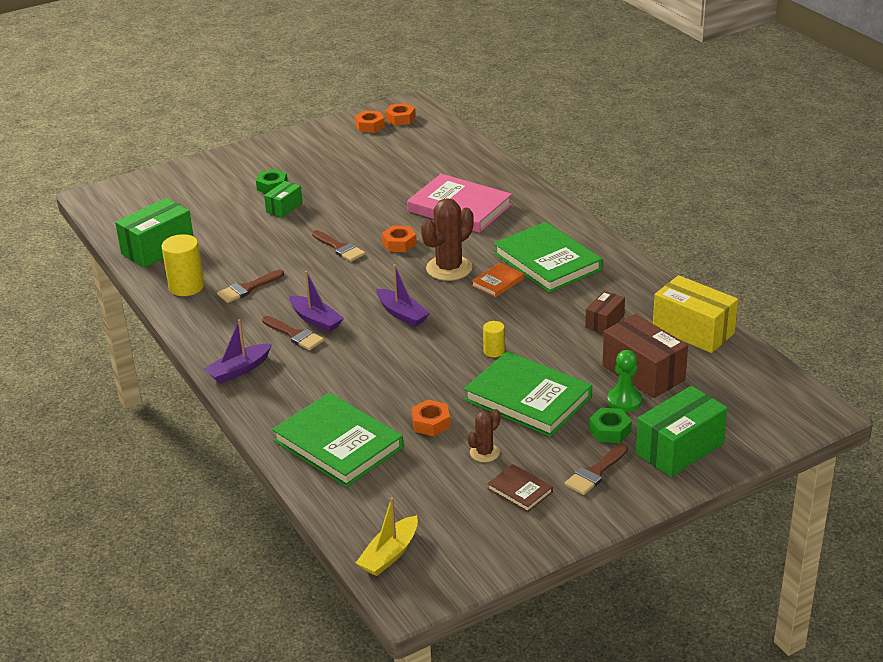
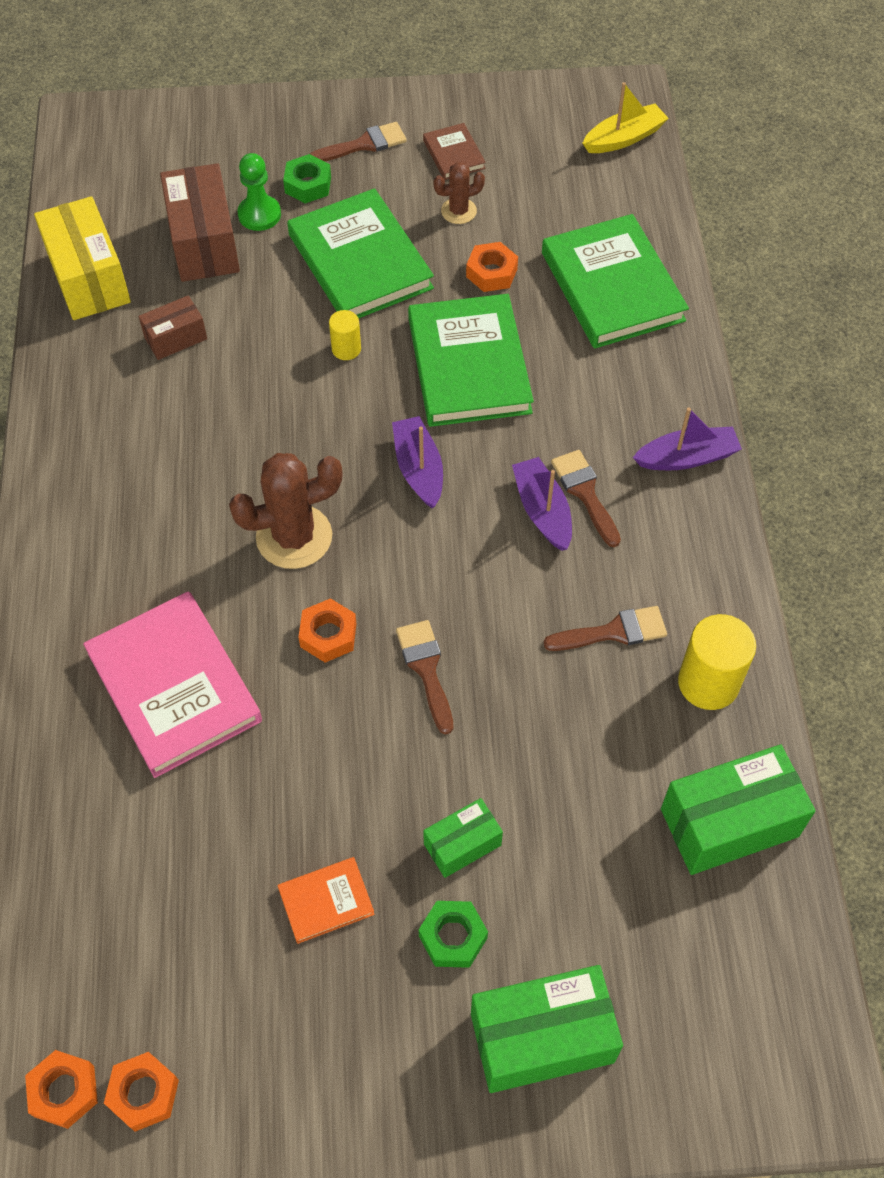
camera: 155 degrees left, 25 degrees up
(497, 282) = (249, 474): orange book -> orange book (326, 901)
(547, 262) = (149, 486): green book -> green book (469, 365)
(679, 449) = (258, 137): green box -> green box (542, 1037)

